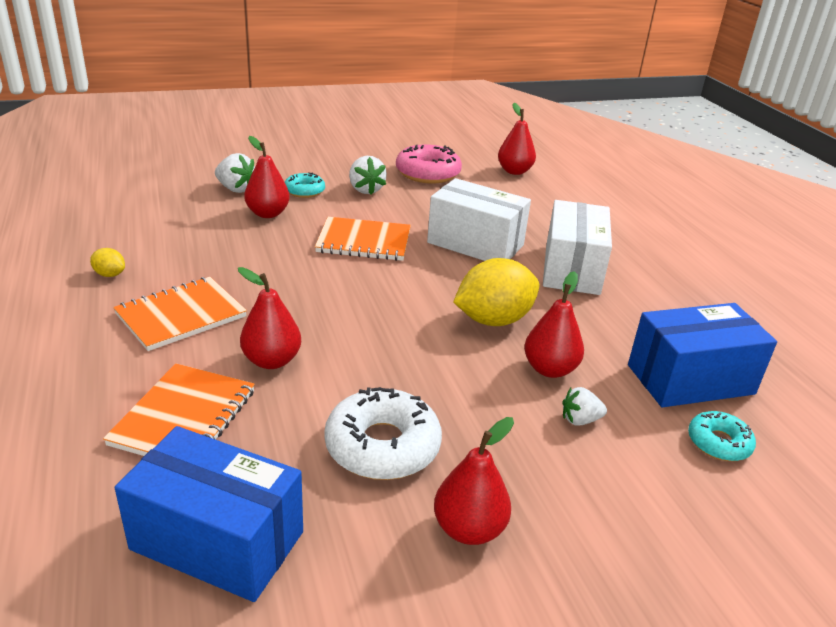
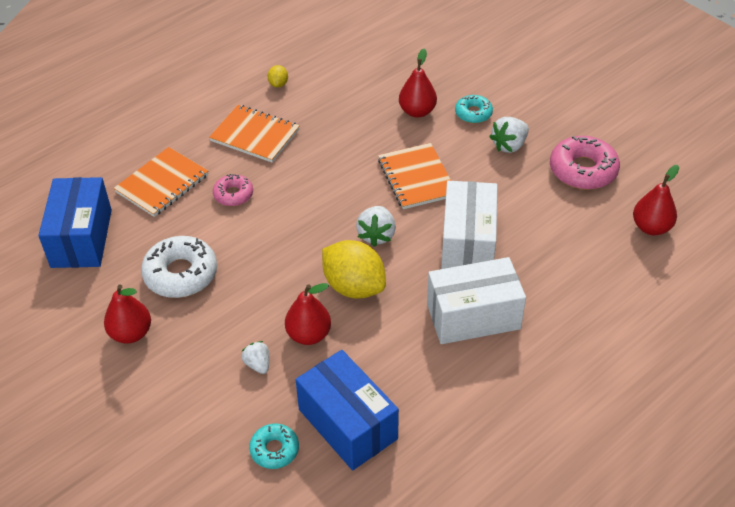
camera: 70 degrees right, 15 degrees up
(184, 417) = (162, 184): orange notebook -> orange notebook turned 45 degrees counterclockwise
(236, 189) = (442, 78): white strawberry -> white strawberry (376, 235)
(272, 361) = (233, 194): red pear -> pink donut

